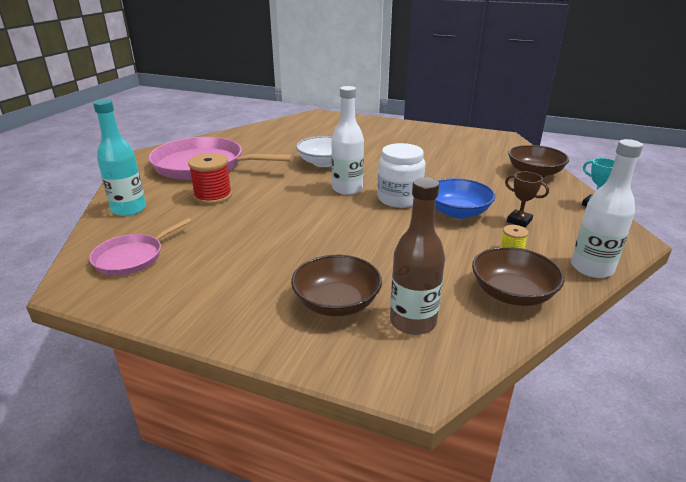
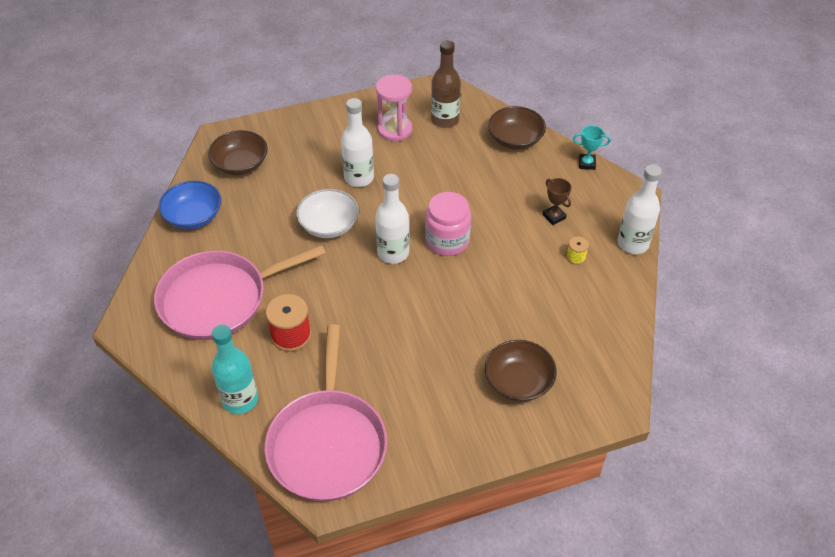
camera: 40 degrees left, 20 degrees up
(132, 257) = (328, 444): pink pan -> pink pan, size x1.89
(378, 152) = (359, 178): none -> white bottle
(399, 199) = (447, 241): white jar -> pink jar
(413, 322) = (576, 365): brown bottle -> brown bottle (445, 120)
(437, 142) = (395, 130): none -> pink hourglass
(457, 212) = (504, 232): blue bowl -> blue bowl (193, 216)
(512, 293) = (608, 300): brown bowl -> brown bowl (240, 164)
(519, 221) = (554, 216): brown trophy -> brown trophy turned 60 degrees clockwise

